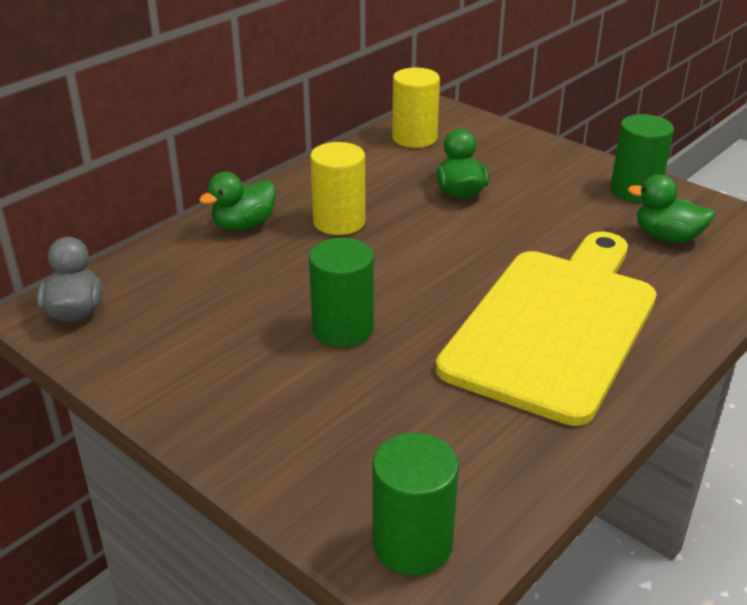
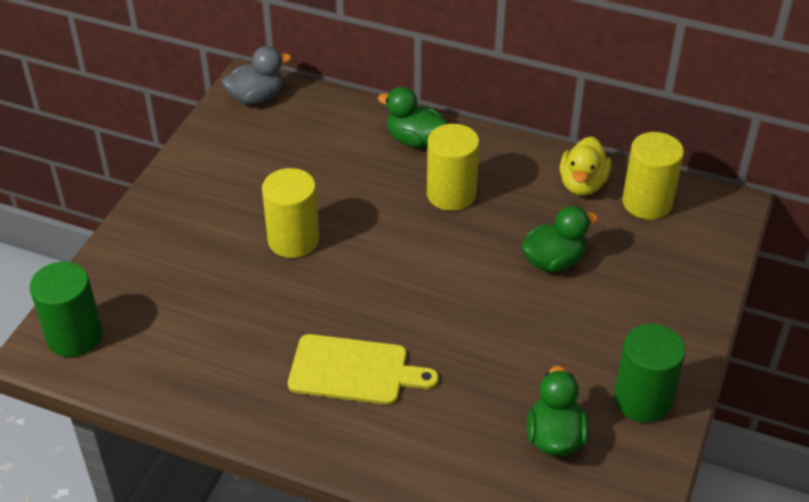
camera: 70 degrees right, 10 degrees up
(342, 329) = (293, 240): green cylinder -> yellow cylinder
(372, 158) = (582, 184): none -> yellow duck
(555, 326) = (354, 371): yellow cutting board -> yellow cutting board, size x0.51

